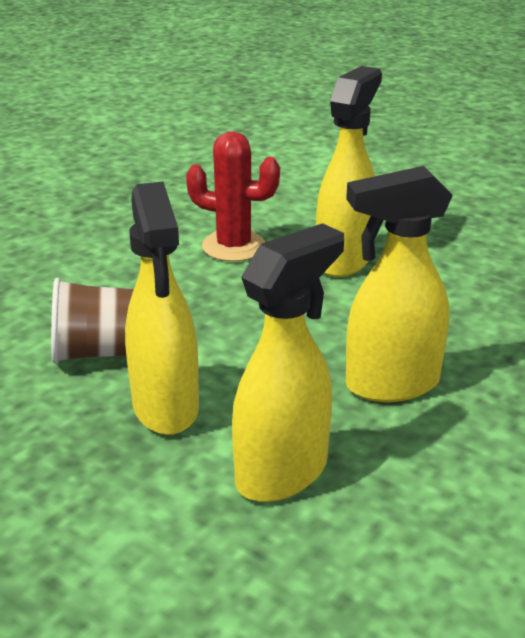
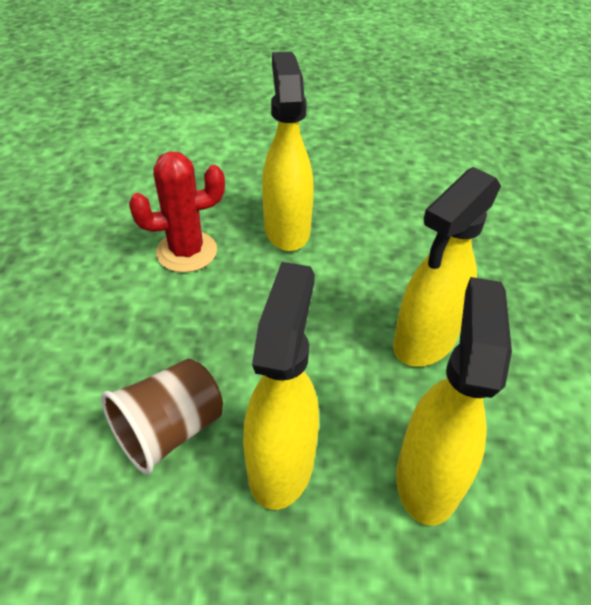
camera: 35 degrees left, 15 degrees up
(166, 408) = (281, 463): yellow spray bottle -> yellow spray bottle turned 120 degrees counterclockwise

